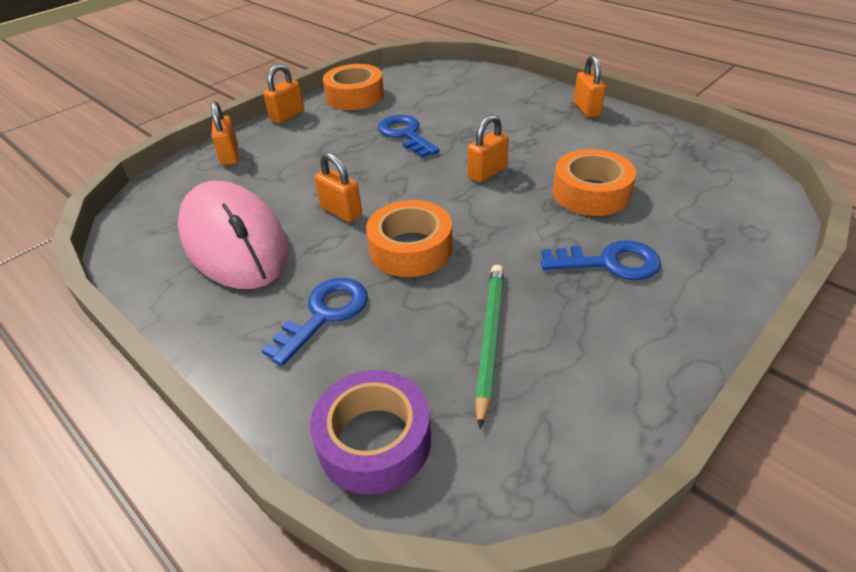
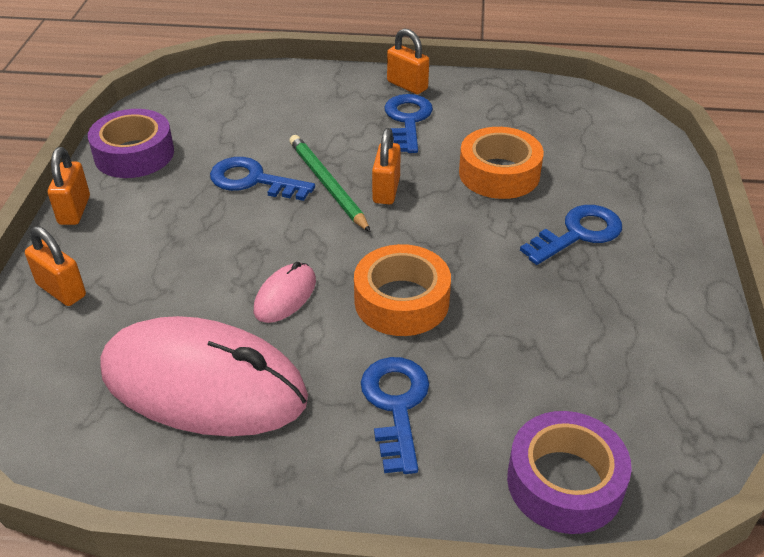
camera: 40 degrees left, 0 degrees up
(341, 211) = (285, 296): orange padlock -> pink mouse
(355, 96) = (134, 154): orange tape -> purple tape
(489, 339) = (558, 348): green pencil -> green pencil (327, 185)
(559, 132) = (407, 120): none -> blue key

